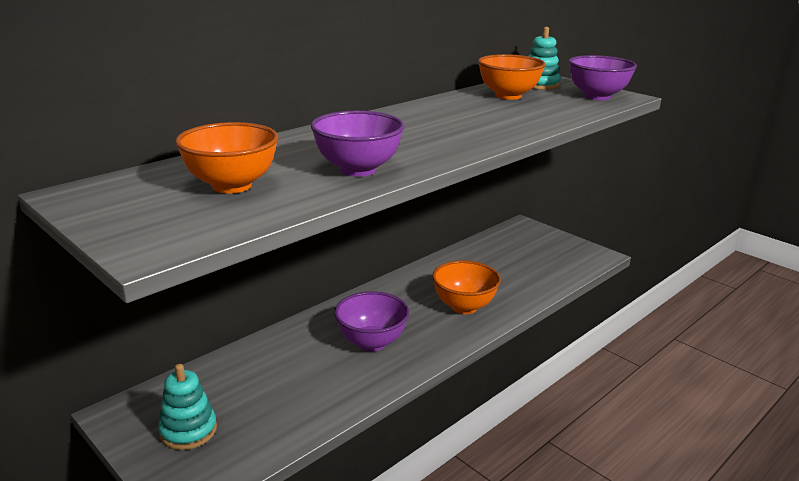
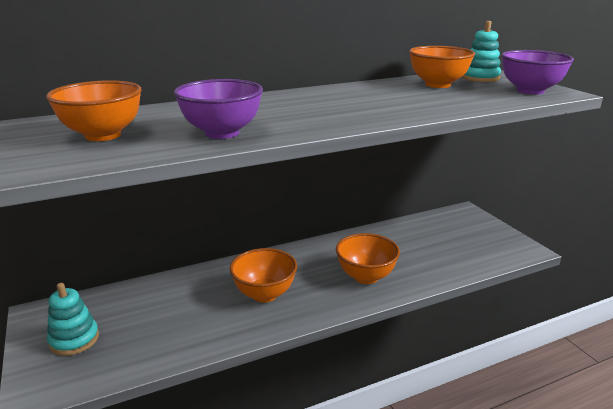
camera: 20 degrees right, 0 degrees up
(371, 343) = (264, 294): purple bowl -> orange bowl

